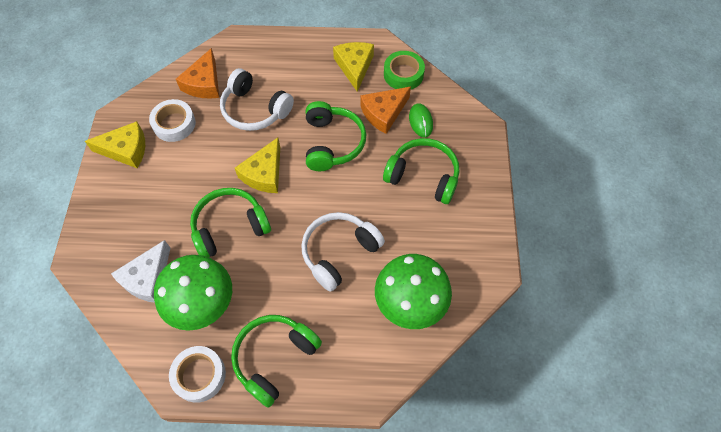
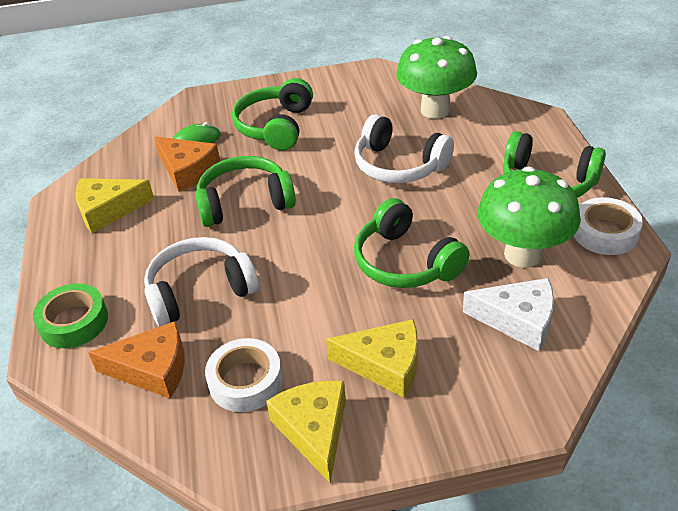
camera: 100 degrees left, 20 degrees down
(255, 109) = (200, 291): white headphones -> white headphones turned 135 degrees counterclockwise
(264, 173) = (311, 252): yellow cheese -> yellow cheese (385, 365)
(403, 74) = (120, 166): green tape -> green tape (74, 322)

